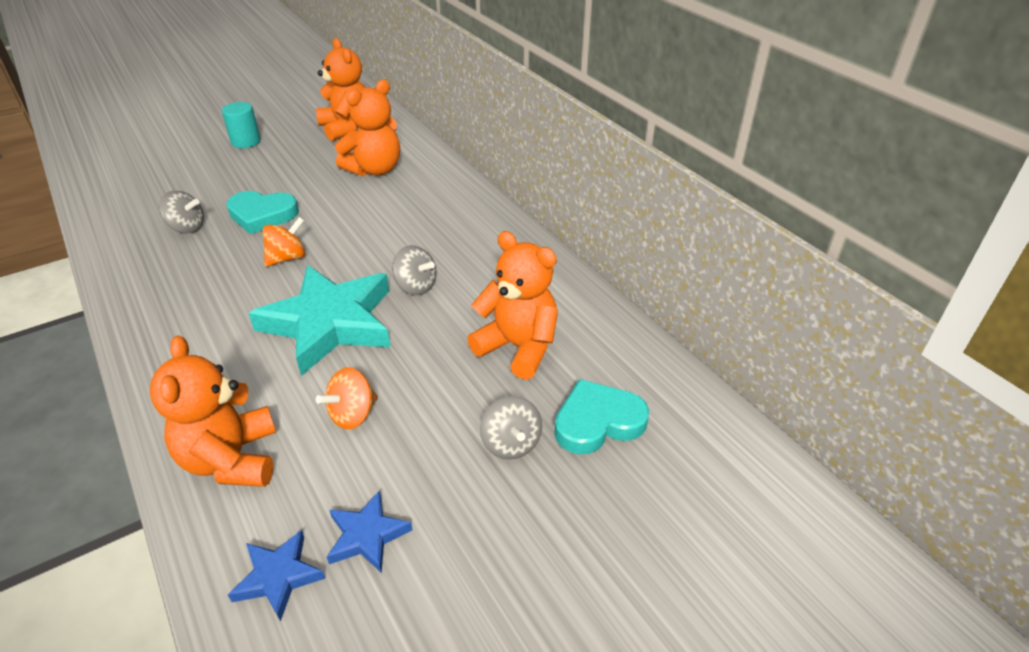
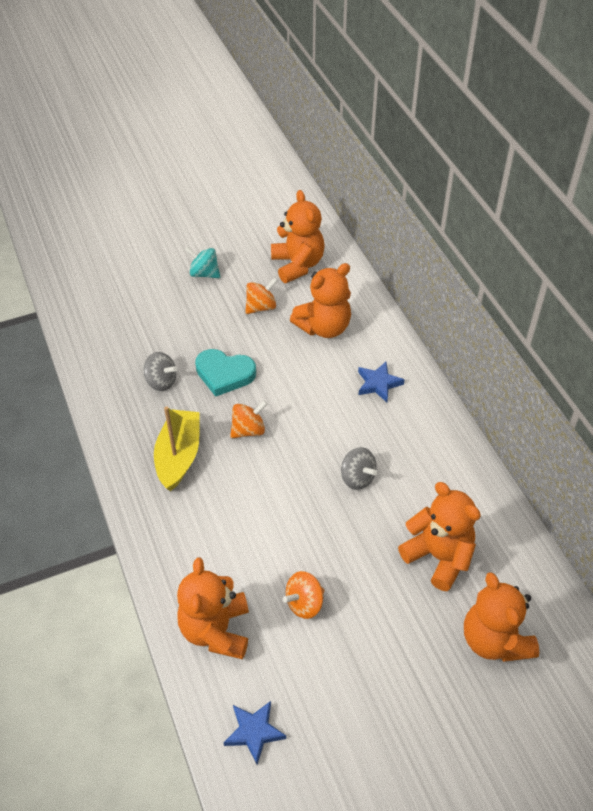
camera: 10 degrees right, 10 degrees up
(200, 289) = (179, 456): none -> yellow boat
(246, 141) = (204, 273): turquoise cylinder -> turquoise spinning top
(306, 160) = (261, 307): none -> orange spinning top
(329, 323) = (285, 508): turquoise star -> none
(367, 535) = (315, 710): blue star -> blue star (378, 384)
(511, 444) = (424, 649): grey spinning top -> none
(598, 422) = (494, 639): turquoise heart -> orange teddy bear

